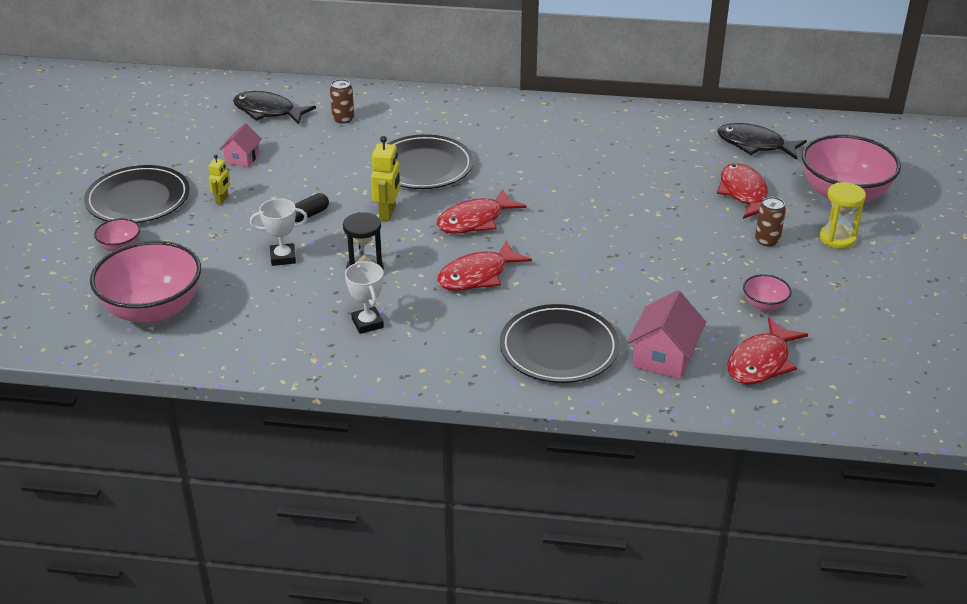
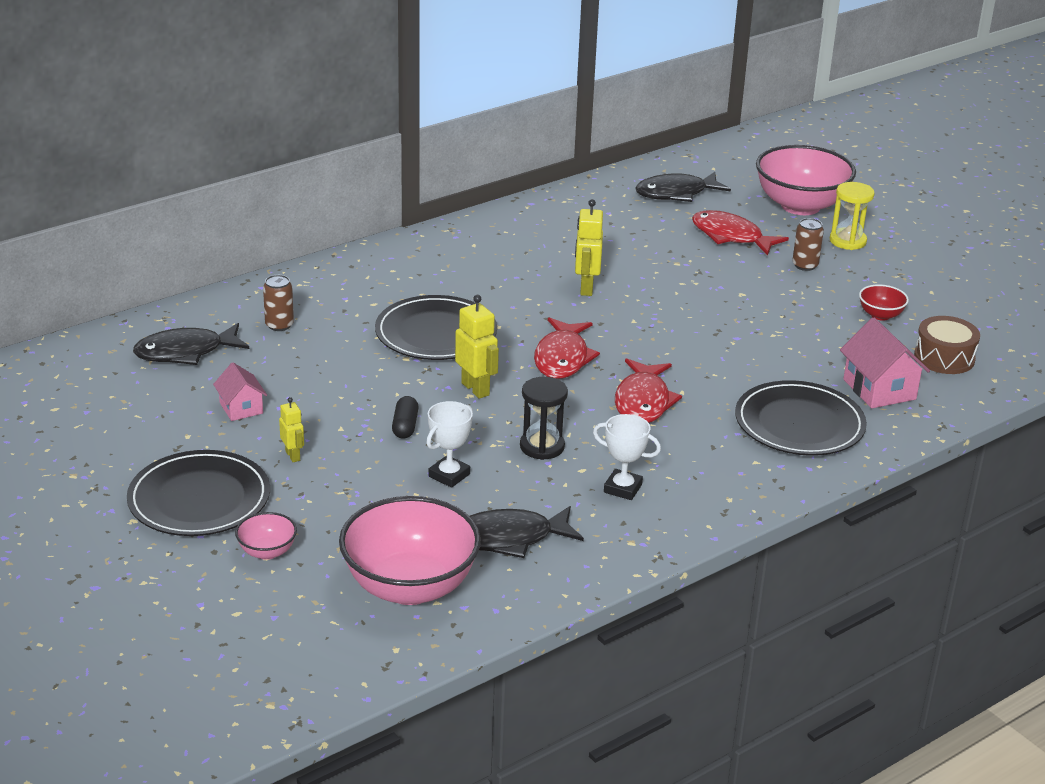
camera: 45 degrees left, 5 degrees down
(251, 315) = (509, 538): none -> black fish
(571, 182) = (586, 288): none -> yellow robot
(761, 362) = (944, 357): red fish -> brown drum
(764, 305) = (880, 315): pink bowl -> red bowl

